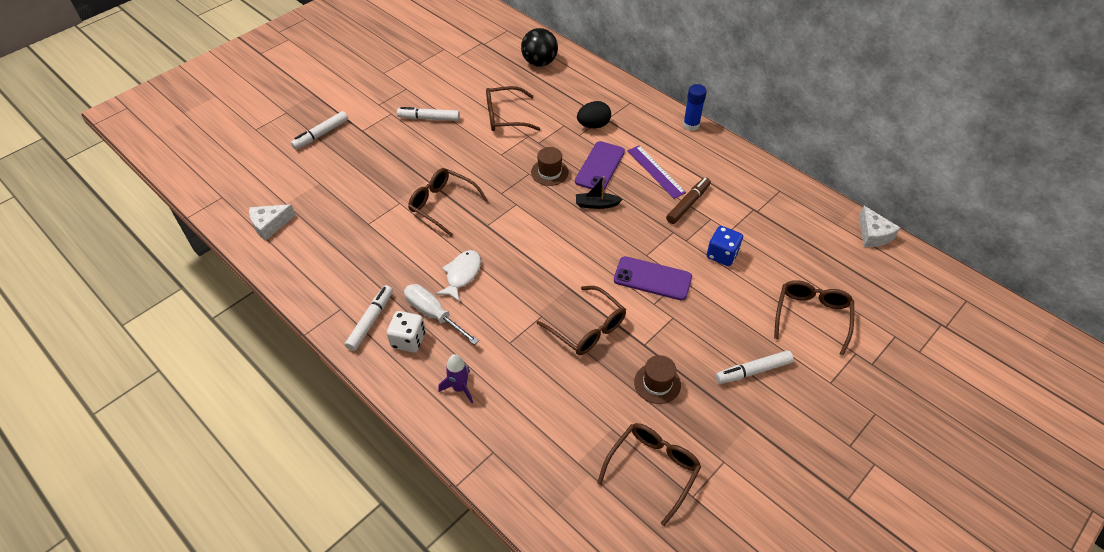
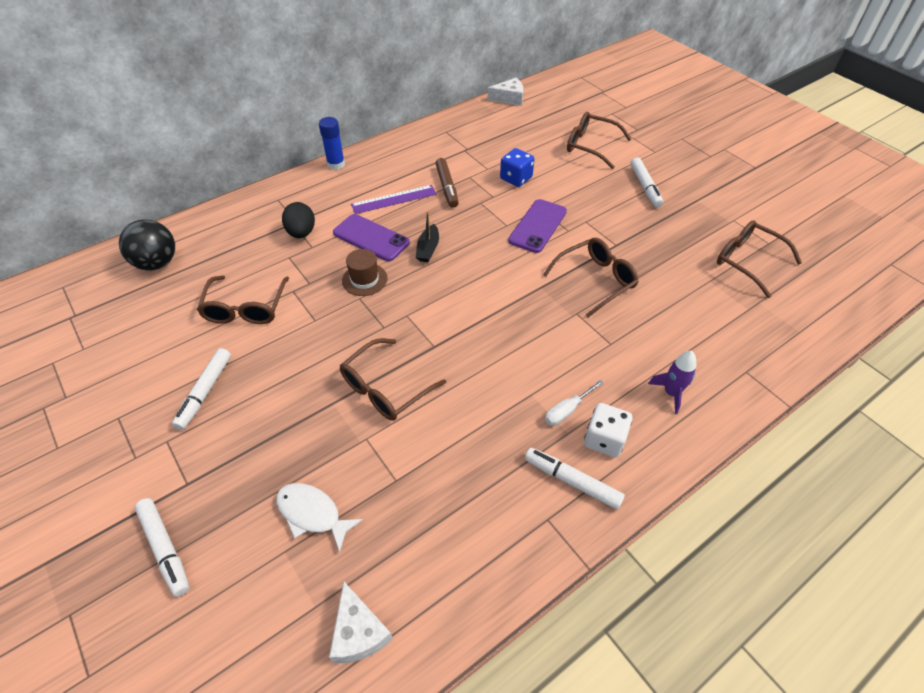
camera: 80 degrees left, 0 degrees up
(434, 314) = (567, 410): white screwdriver -> white screwdriver, size x0.63
(462, 275) = (509, 377): white fish -> white fish (312, 514)
(657, 383) = (659, 244): brown hat -> none
(687, 204) = (447, 187): brown marker -> brown marker turned 150 degrees counterclockwise

